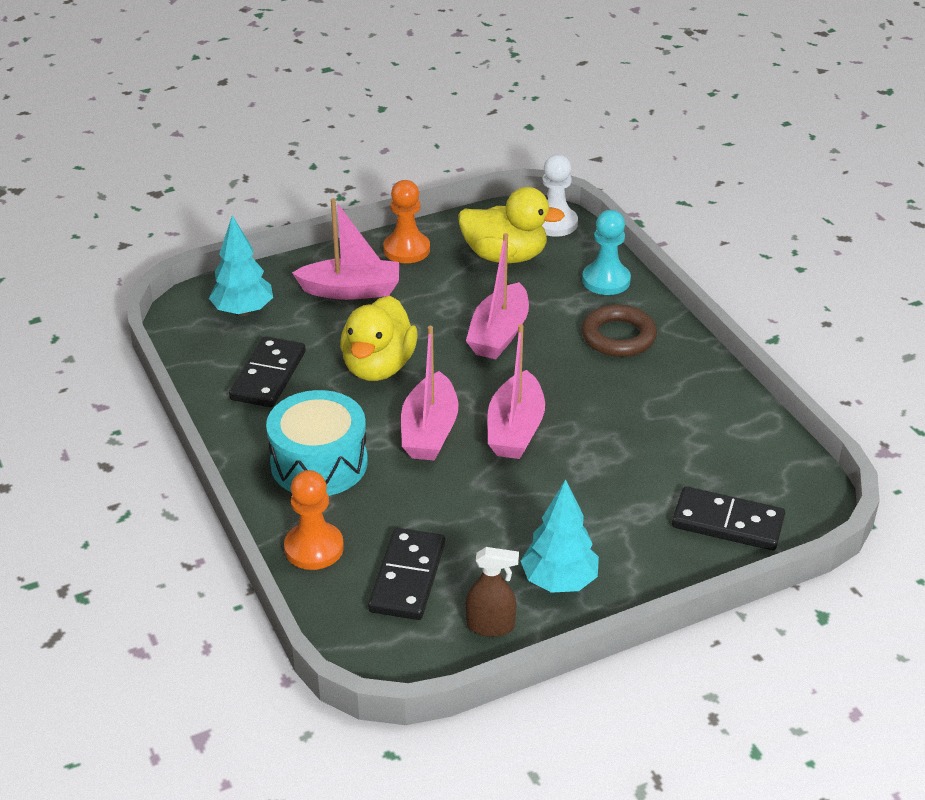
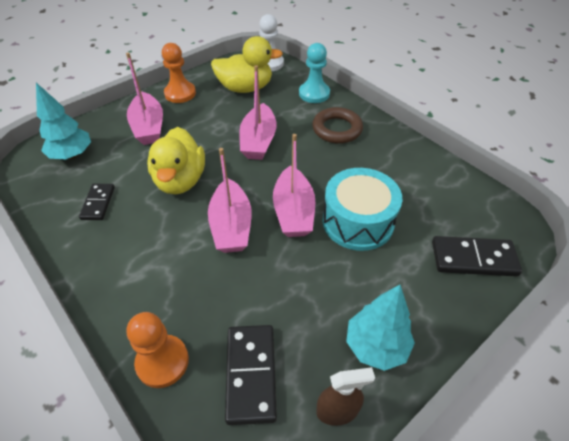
camera: 15 degrees left, 10 degrees up
(268, 375) = (98, 203): black domino -> black domino, size x0.64
(319, 463) = (151, 273): turquoise drum -> turquoise drum (358, 221)
(351, 290) = (148, 127): pink boat -> pink boat turned 90 degrees clockwise

